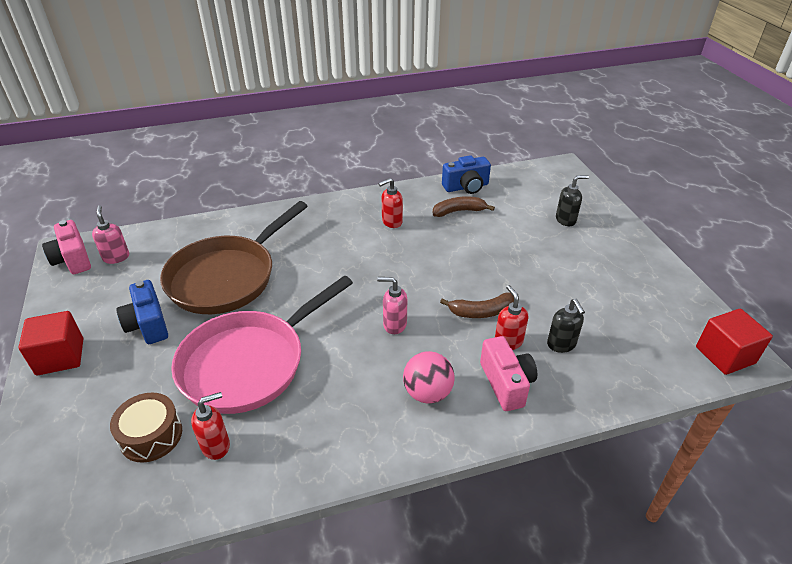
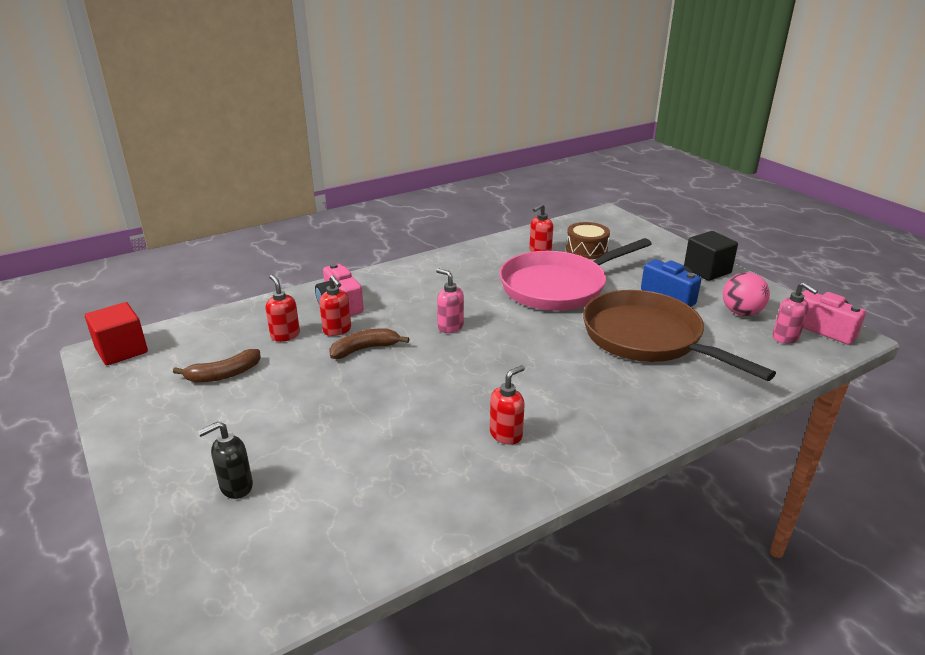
camera: 165 degrees right, 10 degrees down
(60, 357) = (707, 270): red cube -> black cube
(227, 277) = (648, 338): brown pan -> brown pan turned 60 degrees counterclockwise
(249, 363) = (558, 287): pink pan -> pink pan turned 150 degrees counterclockwise
(394, 324) = (450, 327): pink soap dispenser -> pink soap dispenser turned 135 degrees counterclockwise
(427, 393) = (404, 291): pink ball -> pink ball (741, 312)
(459, 211) = (411, 472): brown banana -> brown banana (224, 374)
(466, 187) = (407, 529): blue camera -> none
(561, 344) = (285, 335): black soap dispenser -> red soap dispenser

